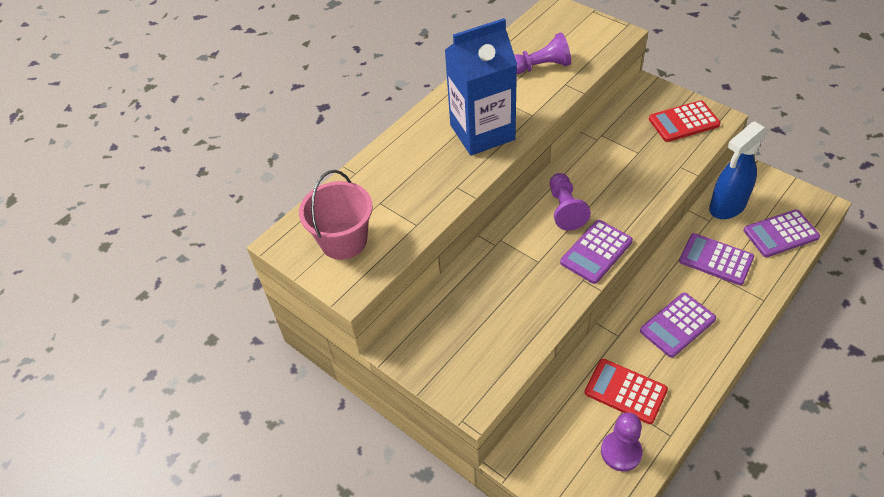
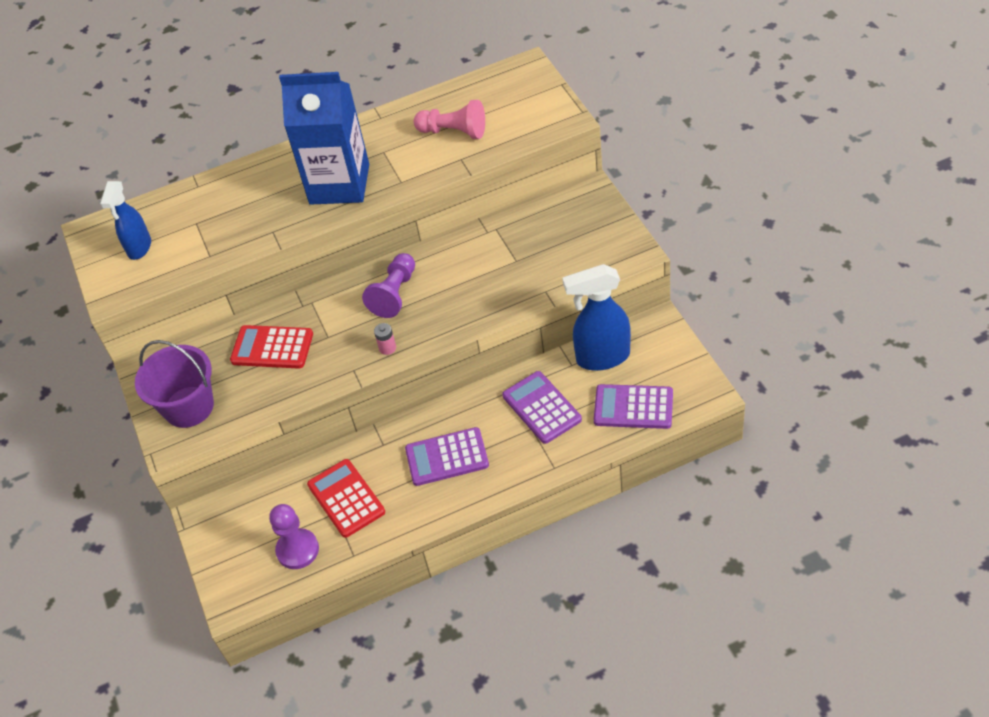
camera: 30 degrees right, 0 degrees up
(343, 241) = (139, 248): pink bucket -> blue spray bottle
(465, 365) = (189, 407): none -> purple bucket
(541, 67) = (454, 132): purple pawn -> pink pawn
(596, 252) = (387, 348): purple calculator -> pink battery
(684, 122) = (592, 244): red calculator -> red calculator (272, 348)

